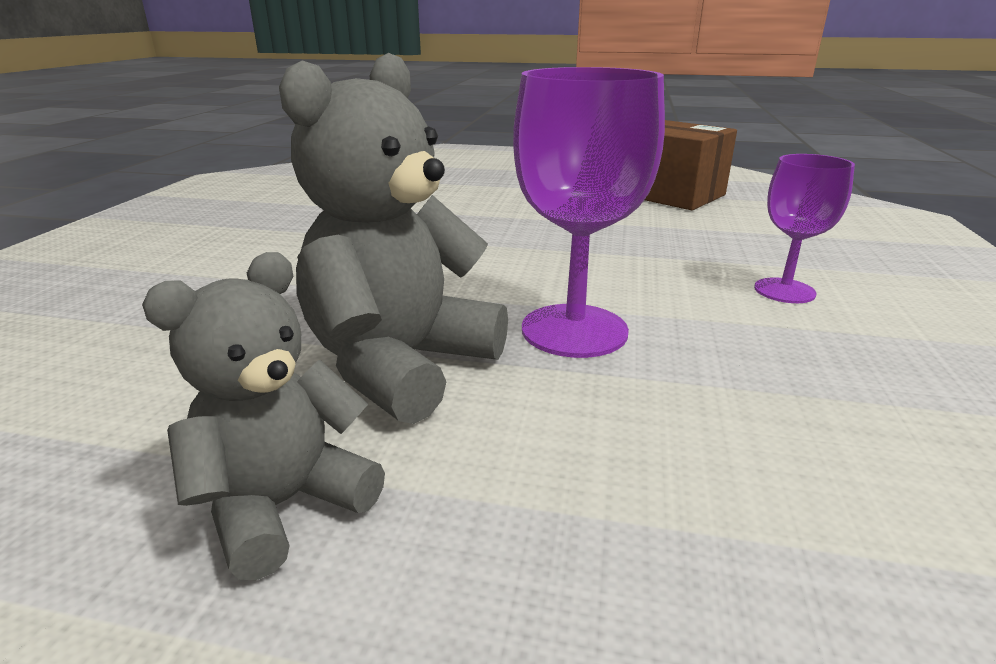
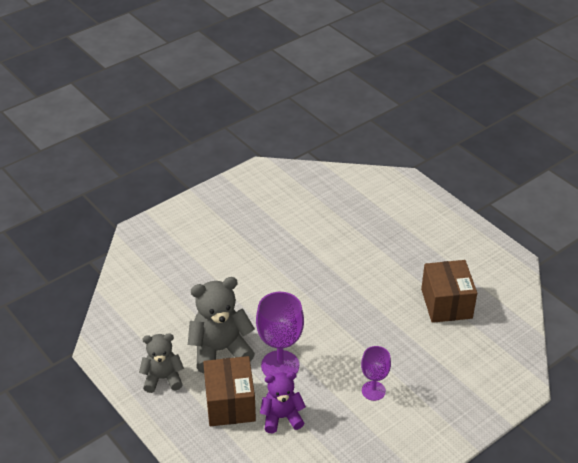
camera: 40 degrees right, 15 degrees up
(577, 450) = (230, 403): none -> brown box
(737, 407) = (281, 417): none -> purple teddy bear

